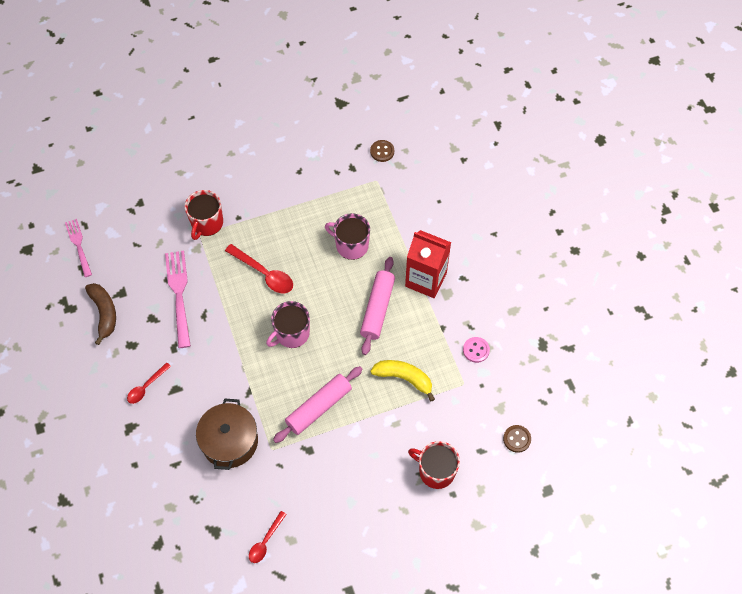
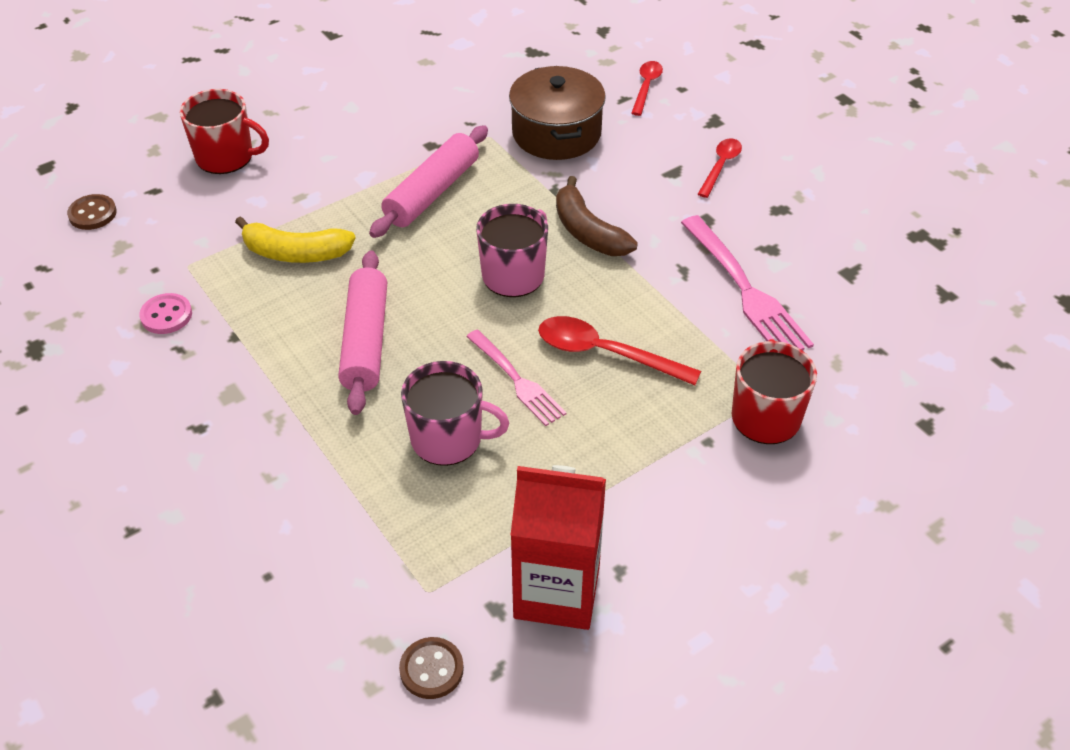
camera: 165 degrees right, 15 degrees down
(79, 246) = (982, 326): pink fork -> pink fork (516, 380)
(104, 313) = (856, 240): brown banana -> brown banana (588, 232)
(265, 541) = (460, 54): red spoon -> red spoon (646, 87)
(426, 279) = (277, 409): red carton -> red carton (557, 591)

